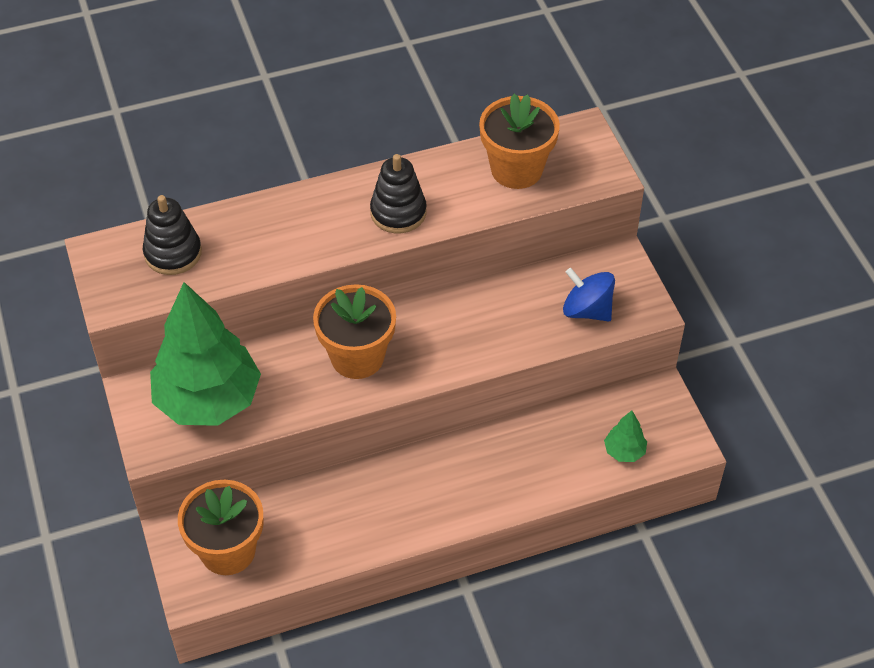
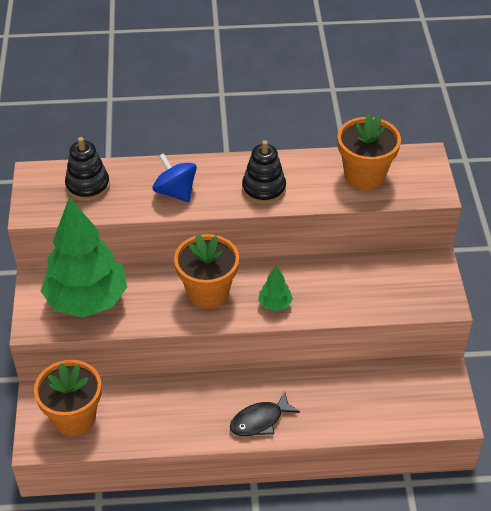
camera: 15 degrees right, 5 degrees down
(458, 501) = (260, 420): none -> black fish
(587, 310) = (396, 294): blue spinning top -> blue spinning top (175, 192)
(624, 451) = (402, 412): green tree -> green tree (275, 304)

